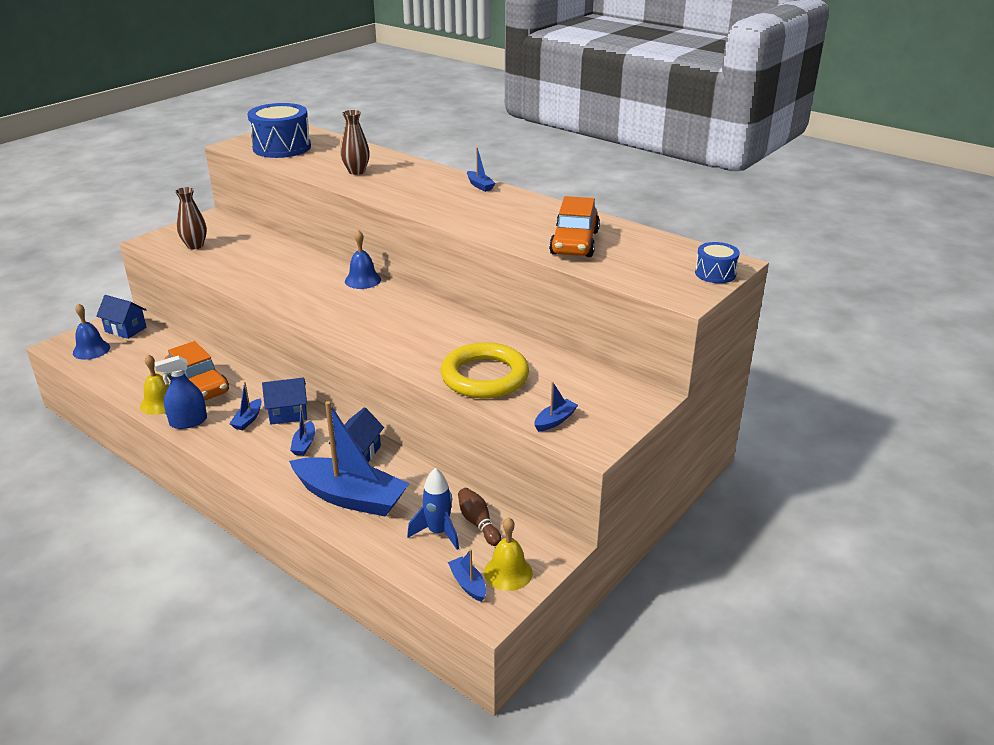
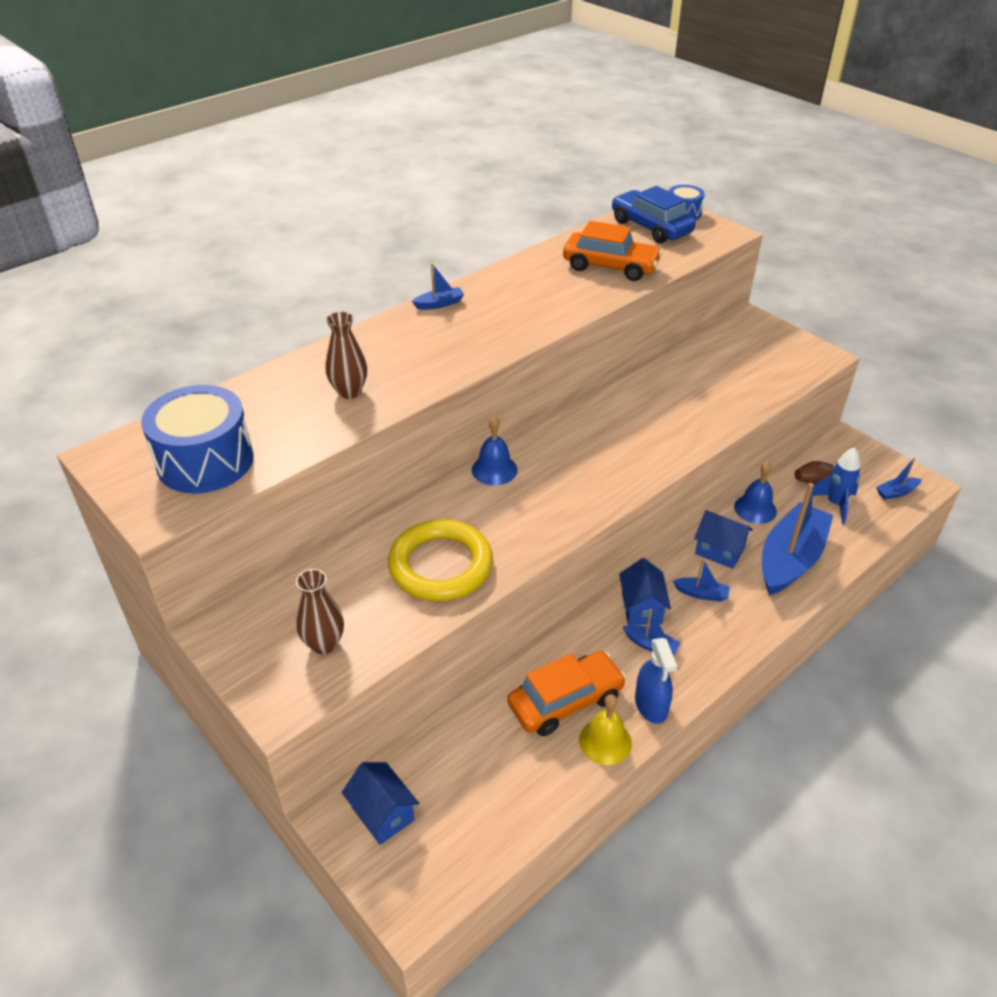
camera: 80 degrees left, 10 degrees up
(91, 350) = (438, 856): blue bell -> blue bell (755, 509)
(125, 329) = (383, 813): blue house -> blue house turned 75 degrees counterclockwise
(484, 376) = (719, 399): yellow ring -> yellow ring (440, 565)
(508, 572) = (878, 469): yellow bell -> none
(555, 421) = (790, 369): blue boat -> none
(669, 258) = (651, 227): none -> blue car

